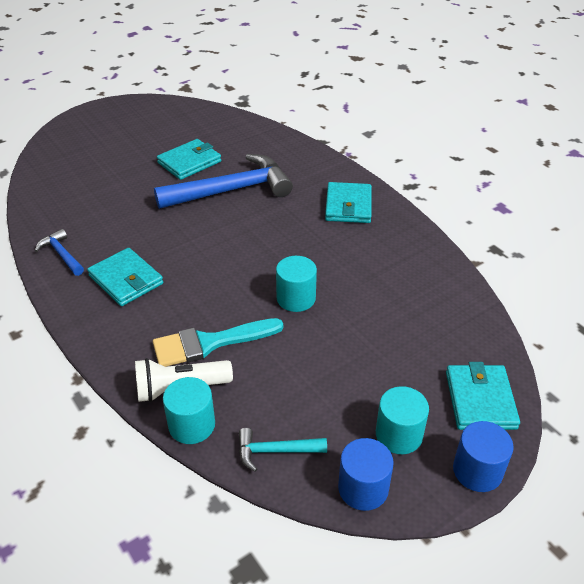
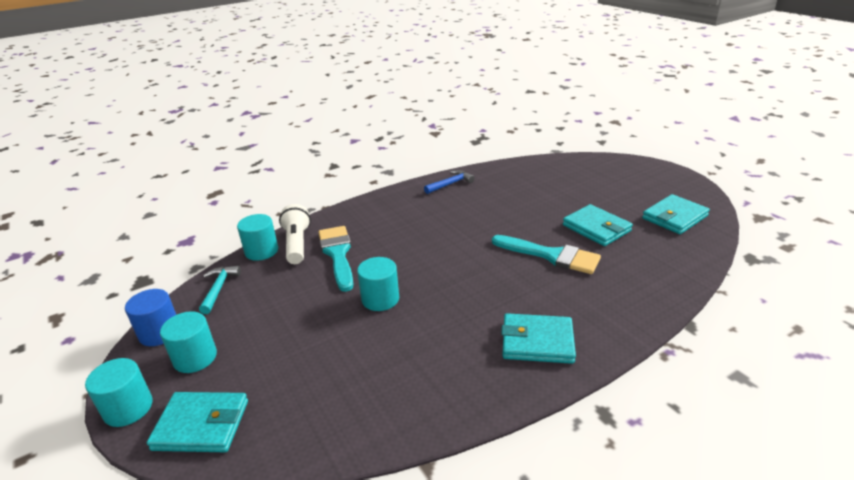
camera: 95 degrees right, 10 degrees down
(126, 280) = (418, 212): turquoise wallet -> turquoise wallet (674, 217)
(231, 190) = (551, 255): blue hammer -> turquoise brush
(477, 471) = (128, 408): blue cylinder -> turquoise cylinder

